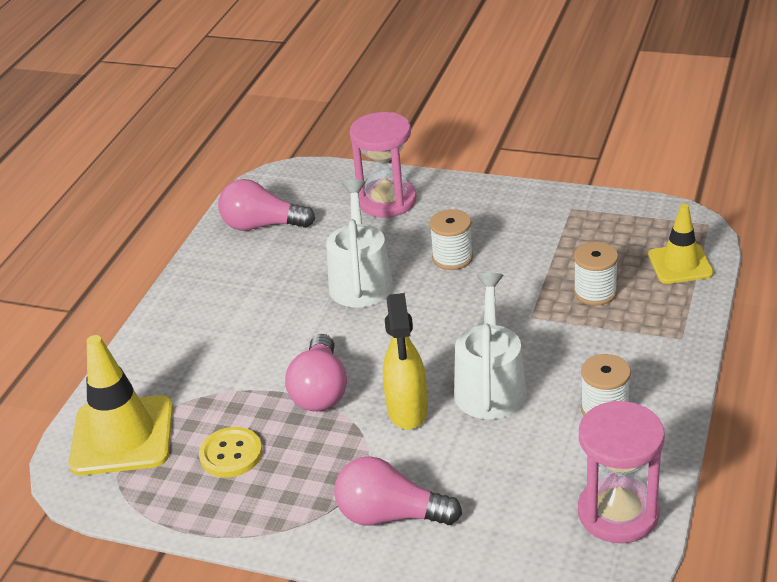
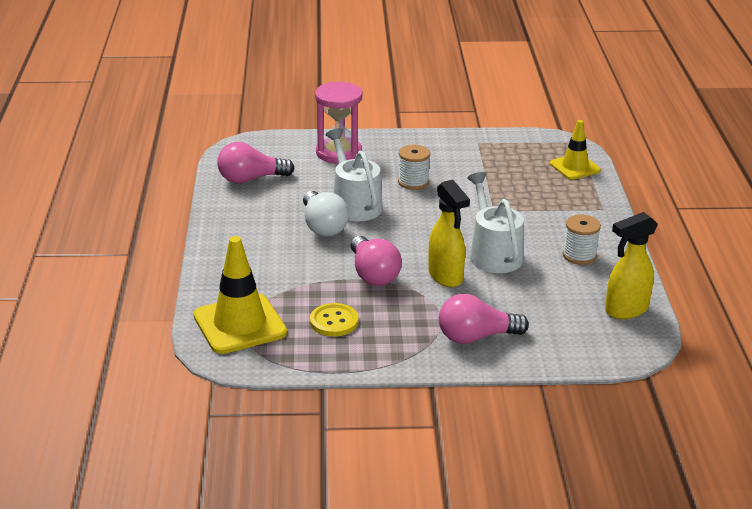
camera: 25 degrees left, 5 degrees down
(303, 308) = (323, 226): none -> white light bulb
(595, 292) = (528, 190): white spool -> none
(618, 513) = (625, 310): pink hourglass -> yellow spray bottle

